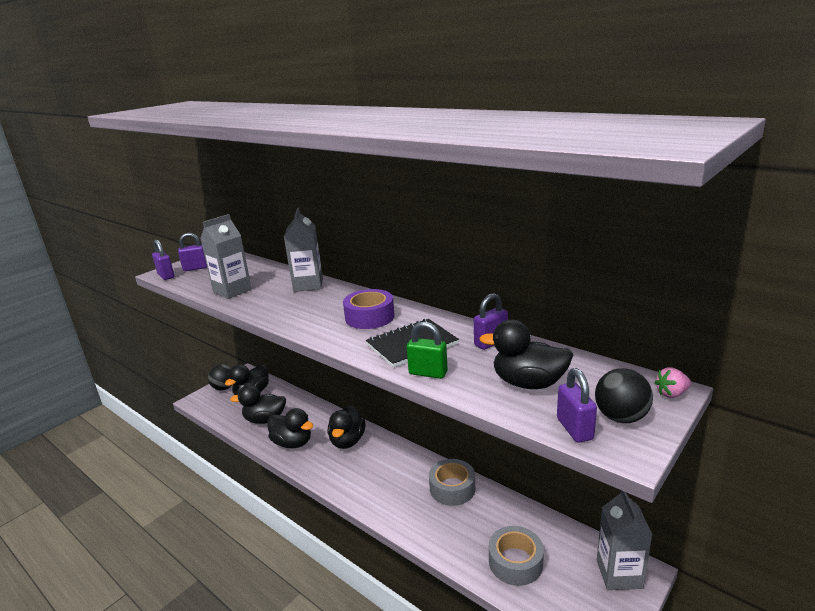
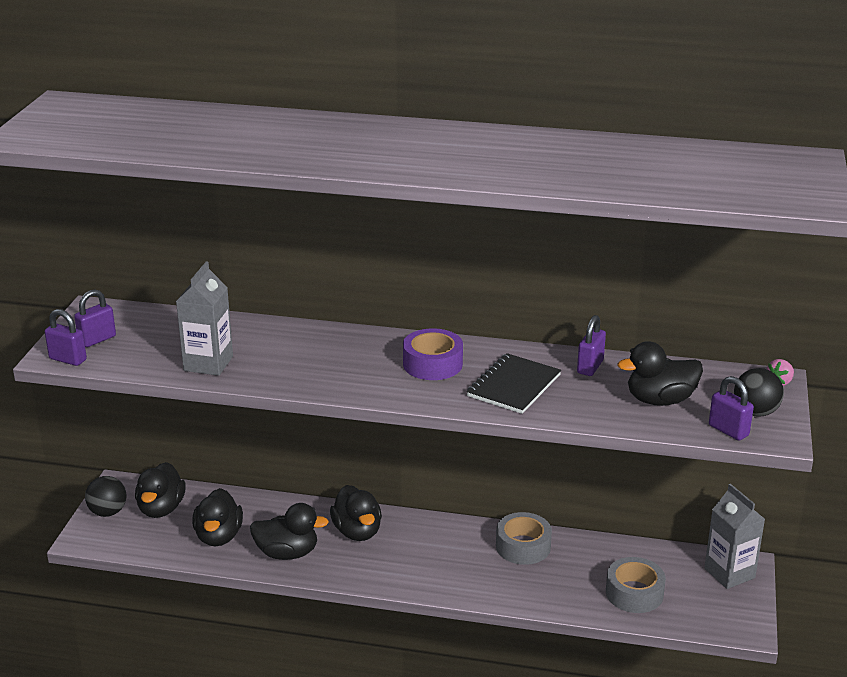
camera: 30 degrees left, 5 degrees up
(265, 419) = (219, 536): black duck -> black duck turned 60 degrees counterclockwise
(308, 285) = (303, 336): grey carton -> none
(428, 373) = (561, 411): green padlock -> none

